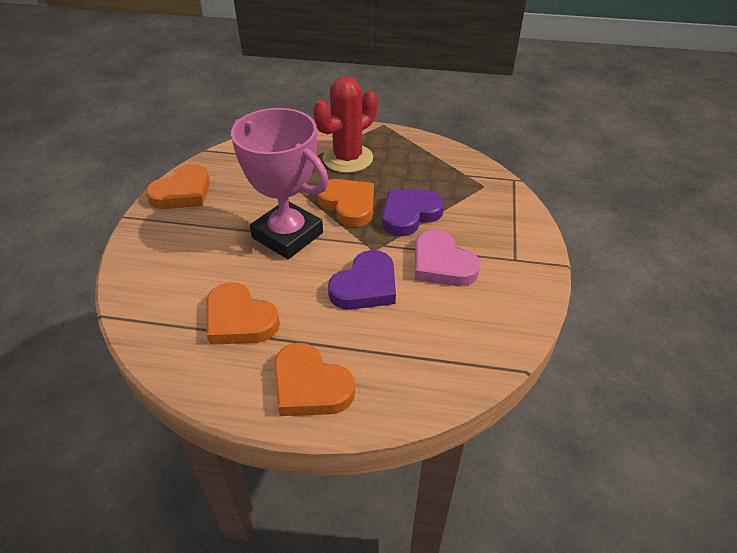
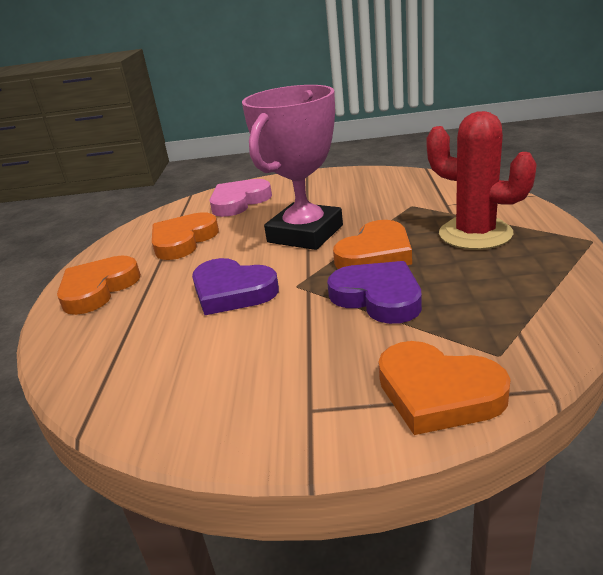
camera: 85 degrees right, 15 degrees down
(183, 192) = (350, 177): orange heart -> orange heart (438, 393)
(442, 264) = (281, 338): pink heart -> pink heart (239, 202)

